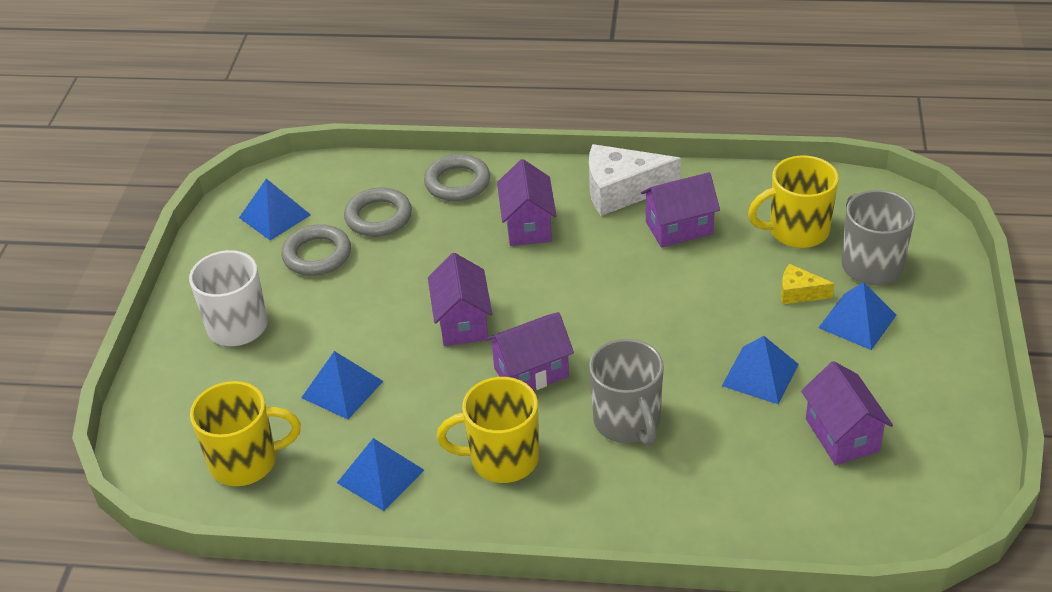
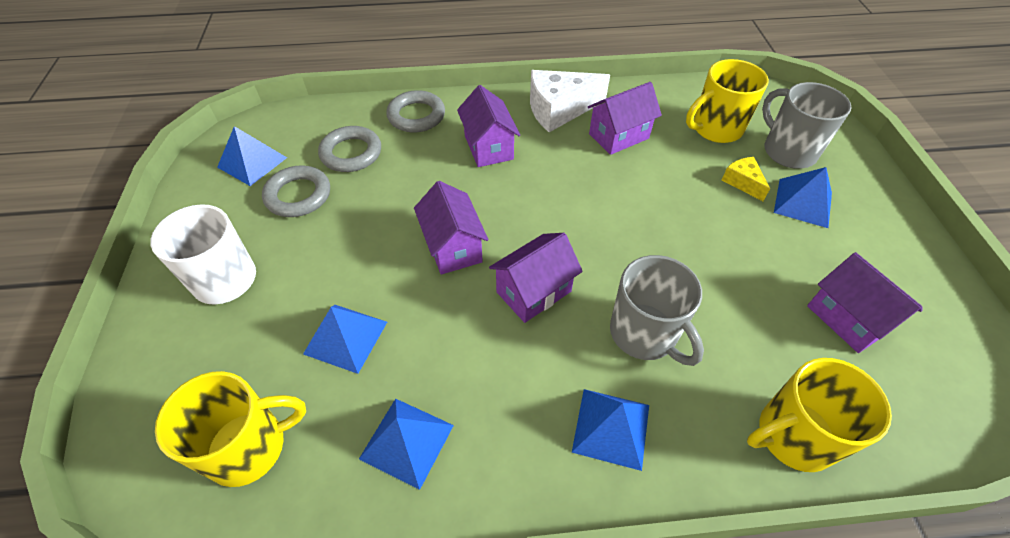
camera: 15 degrees left, 10 degrees up
(502, 459) = (533, 397): yellow mug -> yellow mug (793, 436)
(760, 375) = (745, 265): blue pyramid -> blue pyramid (611, 428)
(799, 293) = (742, 182): yellow cheese -> yellow cheese turned 60 degrees clockwise

